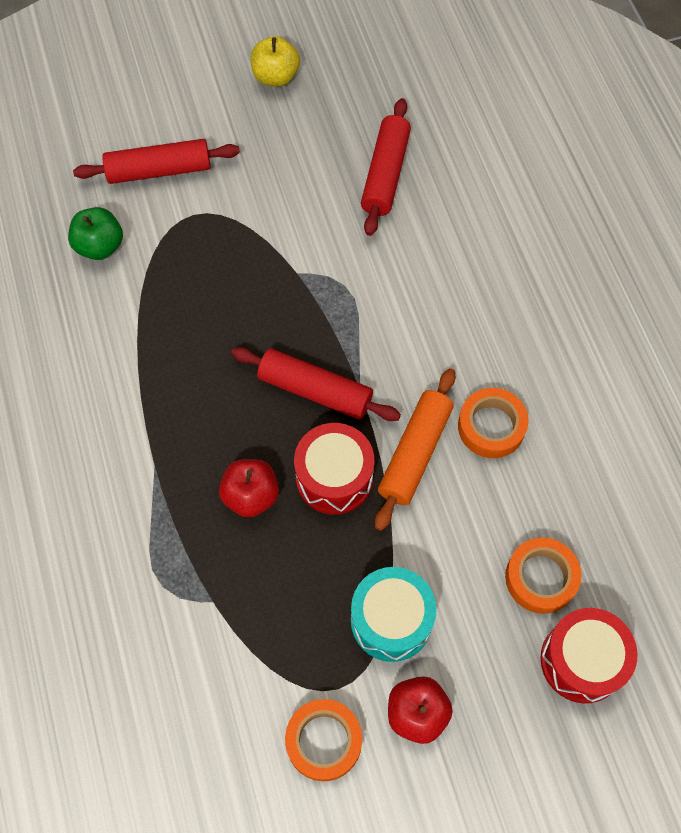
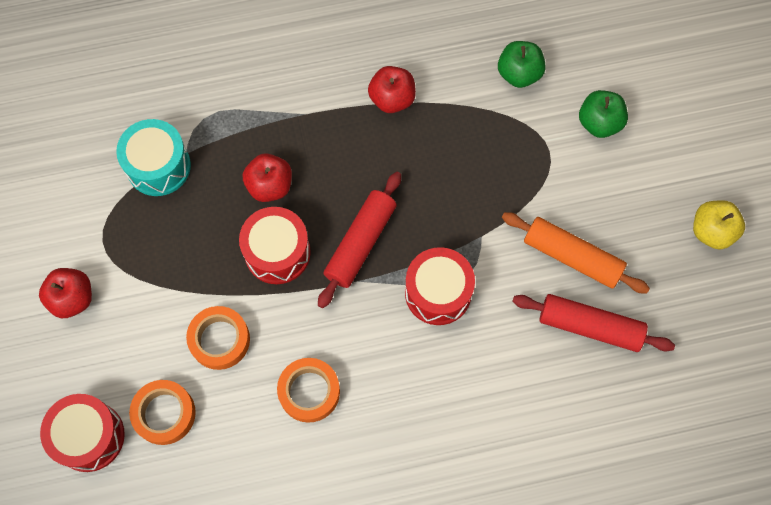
camera: 95 degrees right, 5 degrees up
(133, 372) = (392, 99): none -> red apple
(159, 170) = (599, 123): red rolling pin -> green apple
(324, 741) = (65, 227): orange tape -> orange tape (219, 340)
(365, 310) = (438, 292): none -> red drum
(391, 620) = (148, 286): turquoise drum -> turquoise drum (158, 166)
(415, 453) = (291, 322): orange rolling pin -> orange rolling pin (572, 257)

